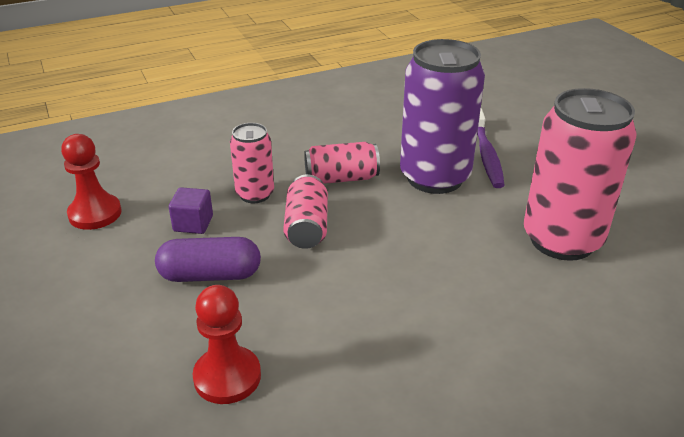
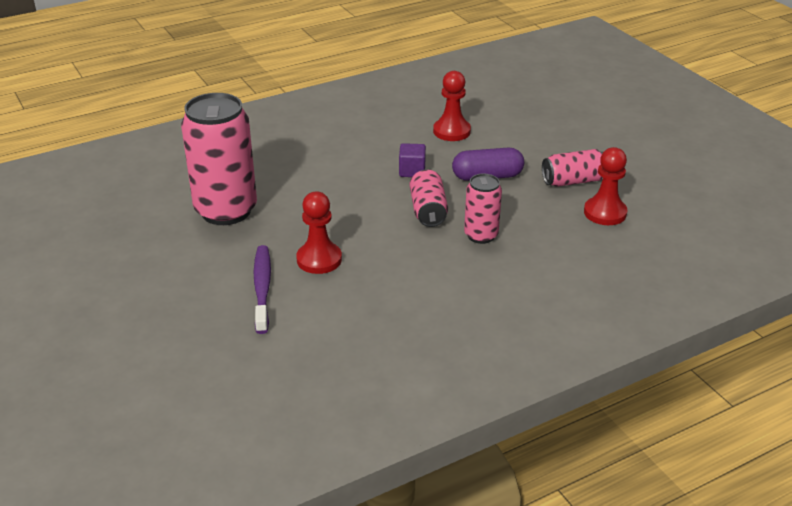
camera: 175 degrees right, 0 degrees up
(193, 224) = (520, 209): purple cube -> purple cube (412, 171)
(341, 178) = (407, 254): pink can -> pink can (573, 181)
(434, 177) = (319, 259): purple can -> red pawn

